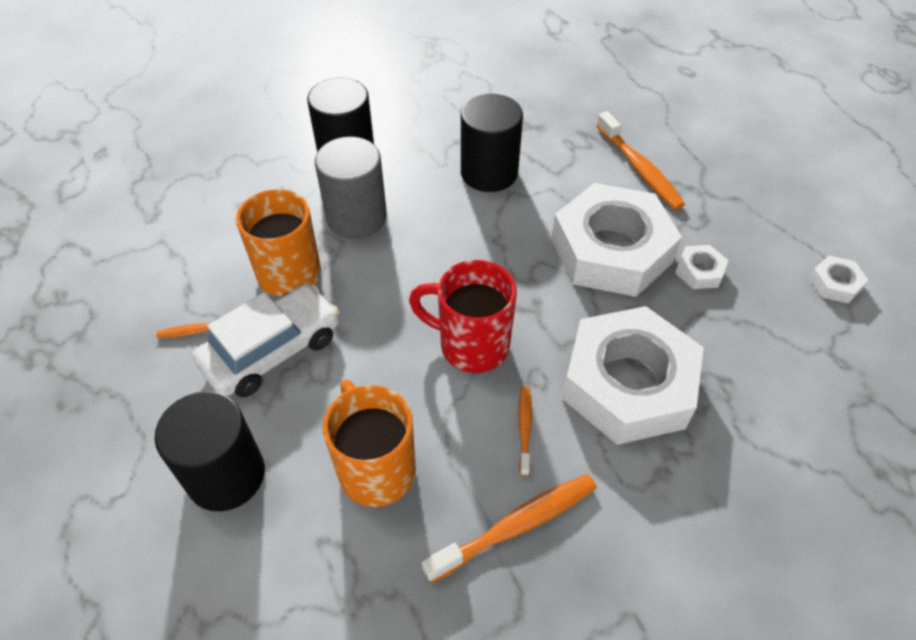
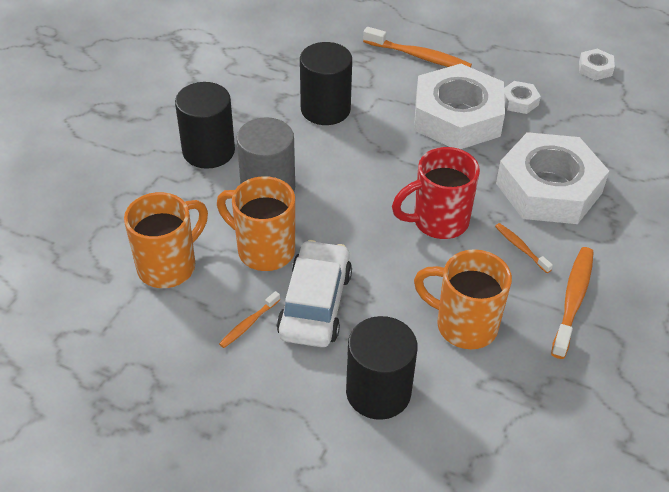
camera: 40 degrees left, 5 degrees down
(203, 238) = (169, 266): none -> orange mug

